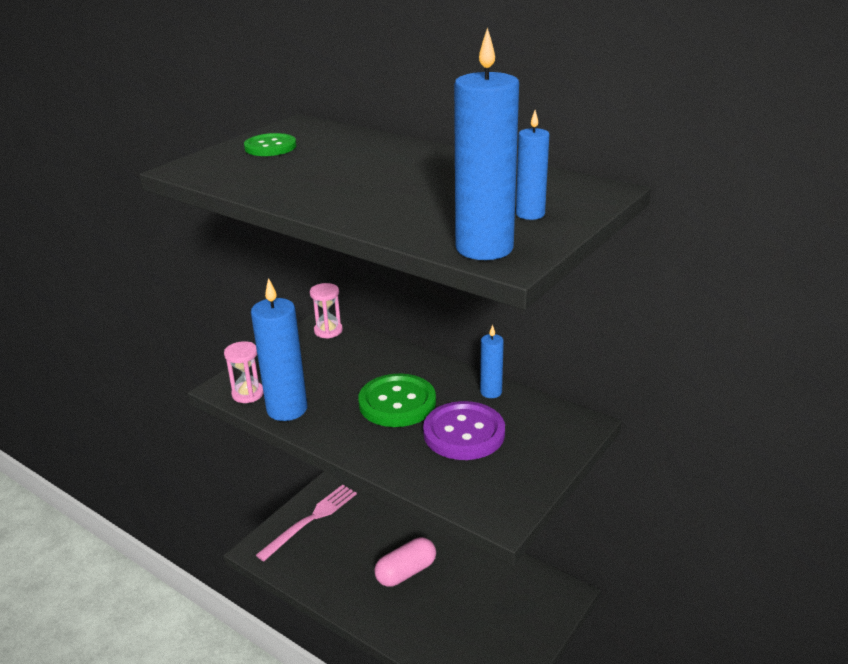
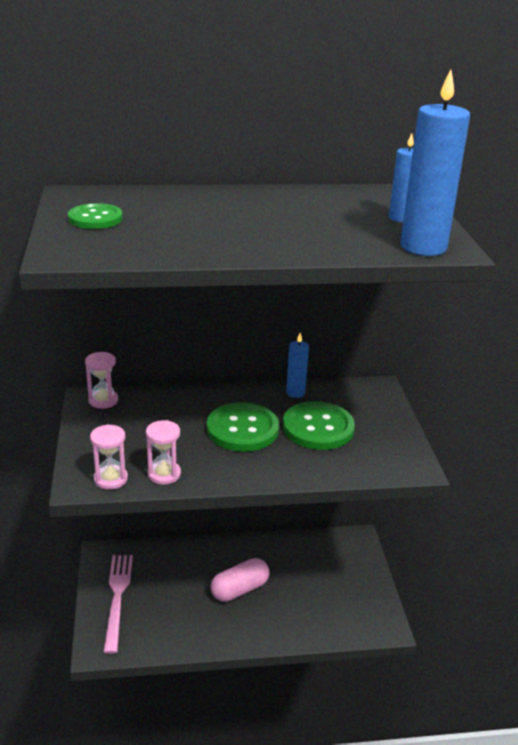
camera: 45 degrees left, 0 degrees up
(287, 409) = (164, 474): blue candle -> pink hourglass
(406, 572) = (240, 589): pink capsule -> pink capsule turned 45 degrees clockwise
(464, 433) = (318, 428): purple button -> green button

